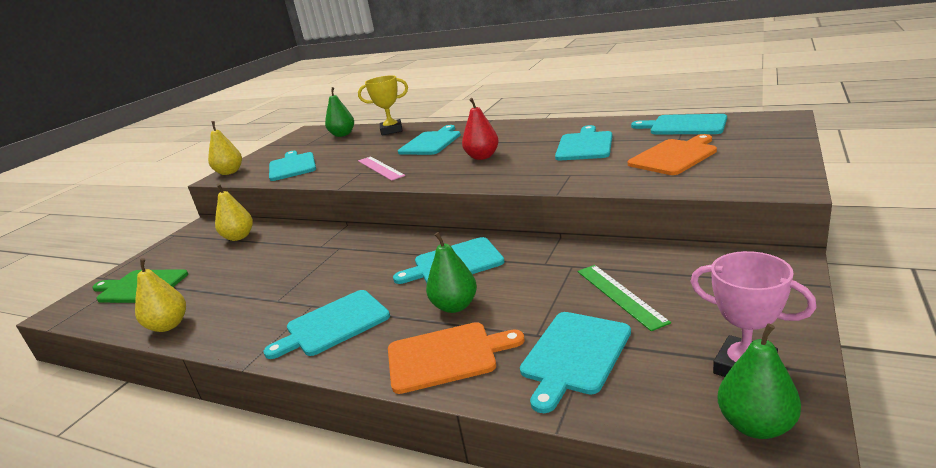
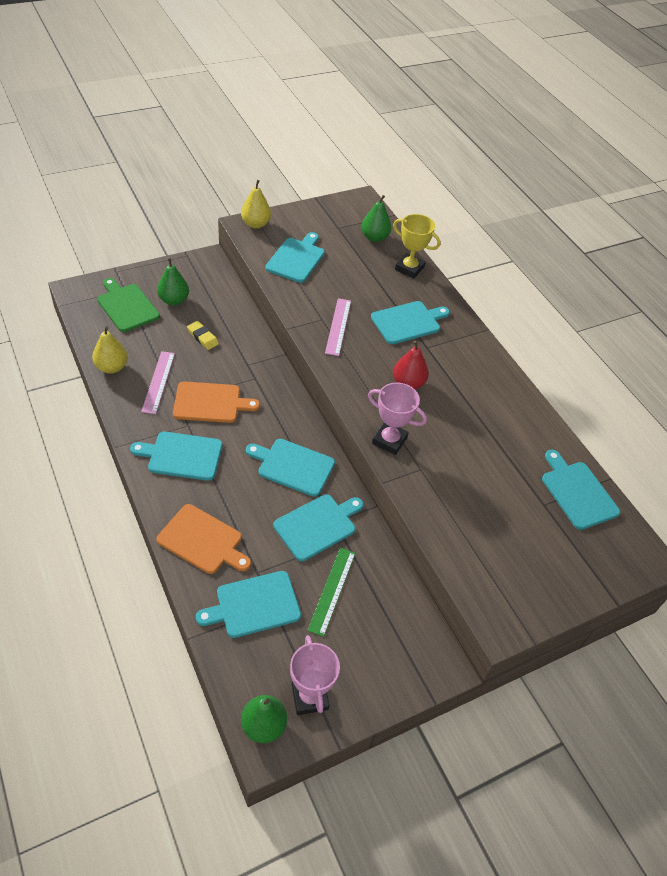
camera: 30 degrees right, 25 degrees up
(239, 237) = (217, 300): yellow pear -> none
(239, 303) = (158, 382): none -> pink ruler
(252, 258) = (202, 337): none -> yellow eraser
(455, 306) = (249, 506): green pear -> green pear (174, 300)
(520, 179) = (389, 440): none -> pink trophy
(584, 145) = (482, 443): turquoise cutting board -> turquoise cutting board (317, 525)
(674, 156) = (505, 521): orange cutting board -> orange cutting board (210, 403)

